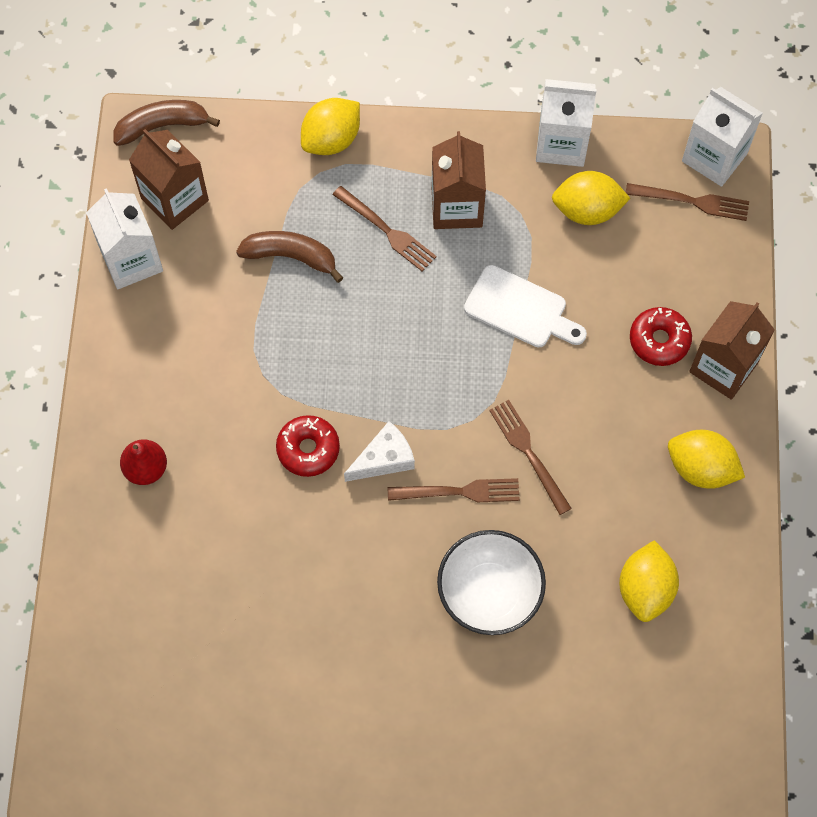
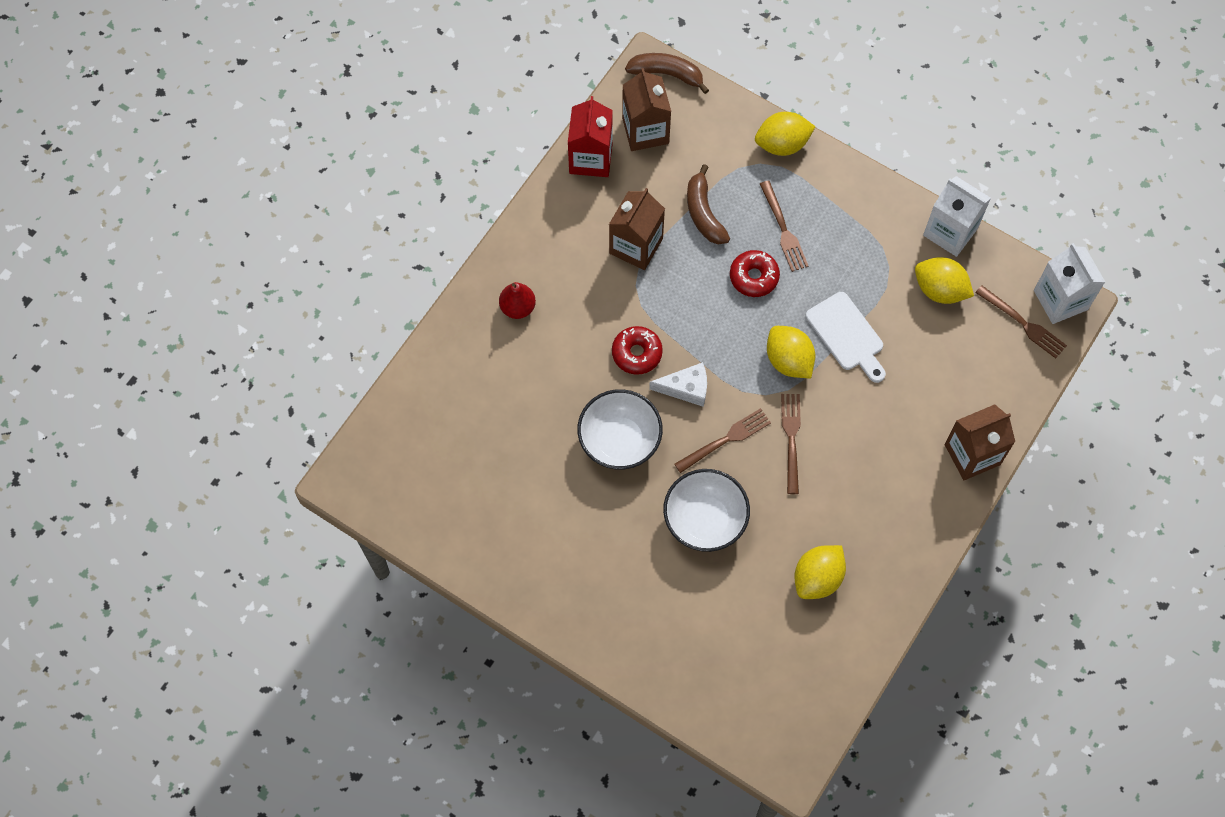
camera: 30 degrees right, 0 degrees up
(131, 260) = (590, 158): white carton -> red carton
(291, 257) = (704, 213): brown banana -> brown banana turned 150 degrees counterclockwise
(346, 556) = (619, 440): none -> white bowl
(456, 206) = (844, 238): brown carton -> brown carton (636, 246)
(460, 491) = (726, 439): brown fork -> brown fork turned 60 degrees counterclockwise
(659, 340) = (936, 410): red donut -> red donut (754, 277)
(700, 468) = (910, 516): yellow lemon -> yellow lemon (788, 360)

